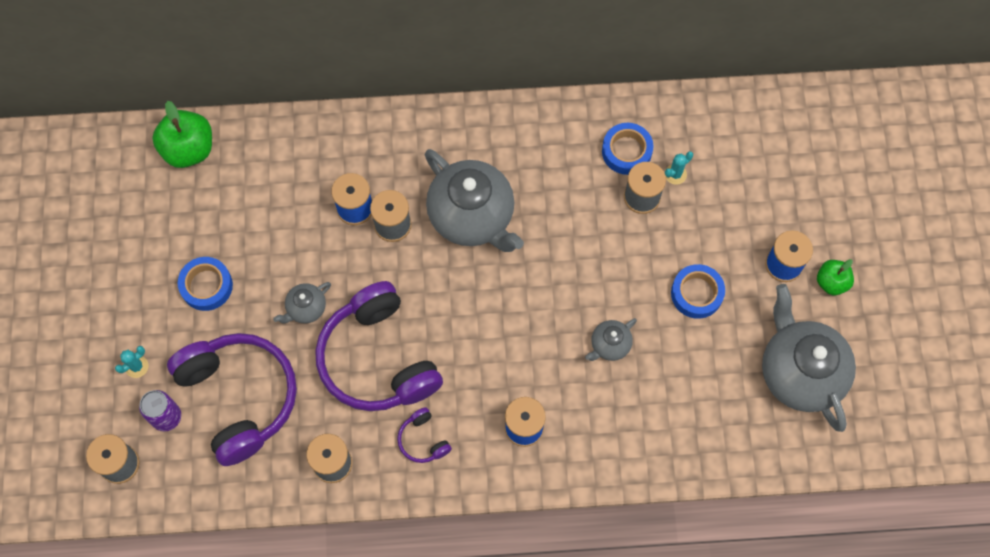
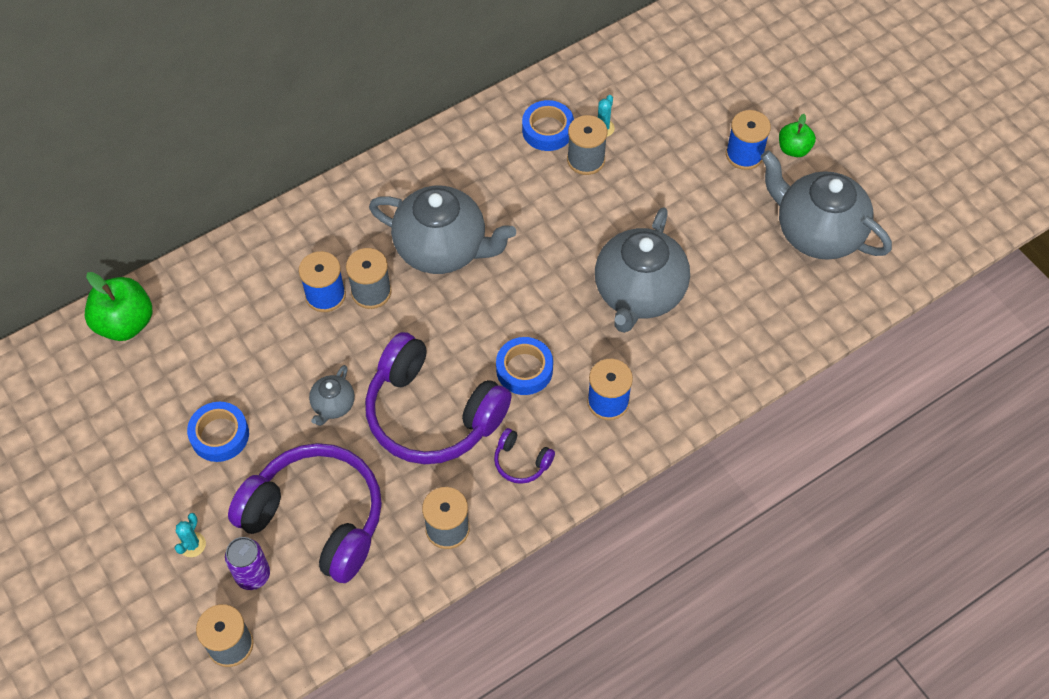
camera: 30 degrees left, 10 degrees down
(609, 345) = (639, 293): grey teapot -> grey teapot, size x2.19
(696, 293) = (686, 214): blue tape -> blue tape (524, 369)

